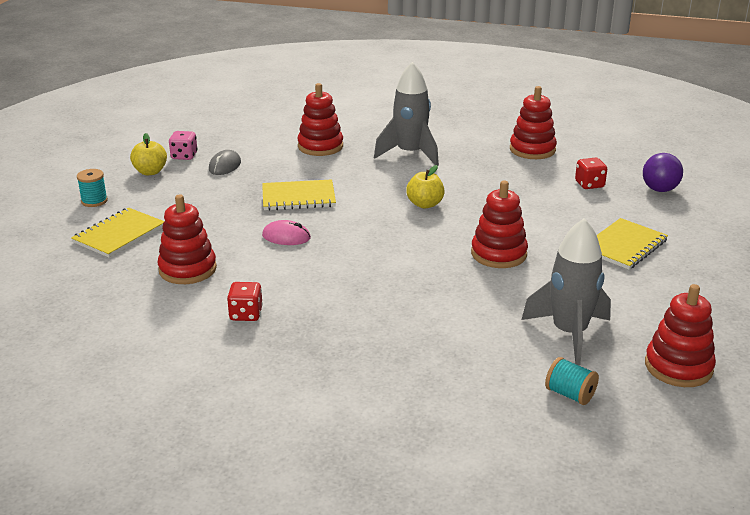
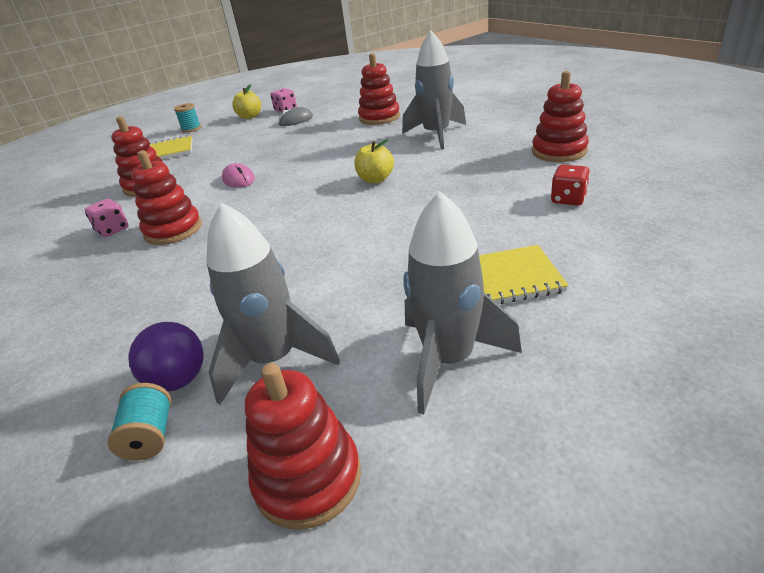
camera: 45 degrees right, 5 degrees up
(246, 314) = (113, 230): red dice -> pink dice
(298, 197) = (298, 152): yellow notebook -> none
(498, 254) = (357, 244): red stacking toy -> red stacking toy (173, 230)
(659, 189) = (654, 226): purple ball -> purple ball (179, 380)
(660, 294) = (449, 360): none -> grey rocket

